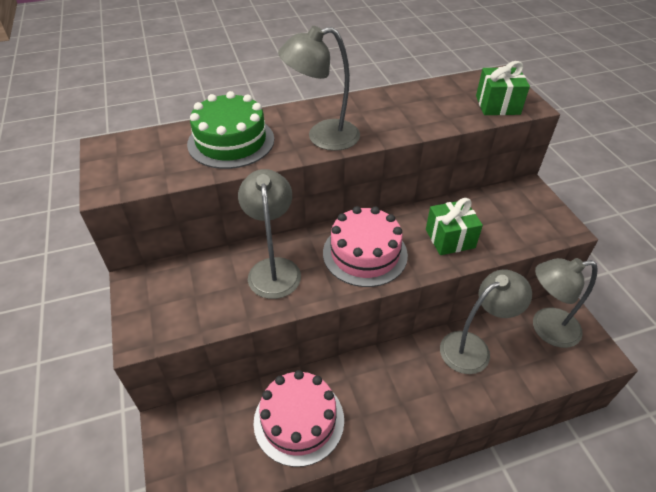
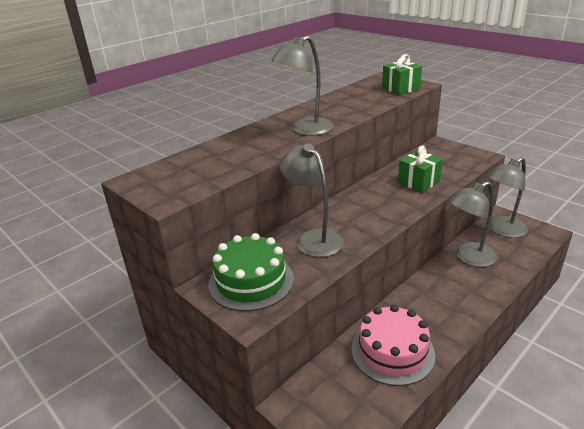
camera: 25 degrees left, 15 degrees down
(231, 141) = (238, 149): green cake -> green cake (251, 281)
(365, 253) = (371, 208): pink cake -> none
(473, 347) = (469, 258): grey lamp -> grey lamp turned 150 degrees counterclockwise

